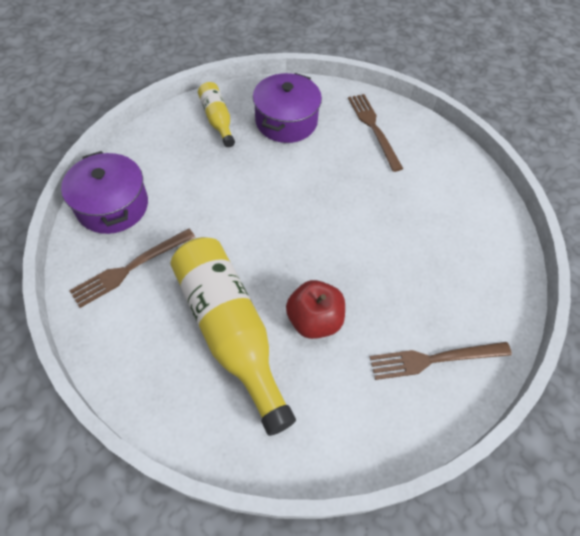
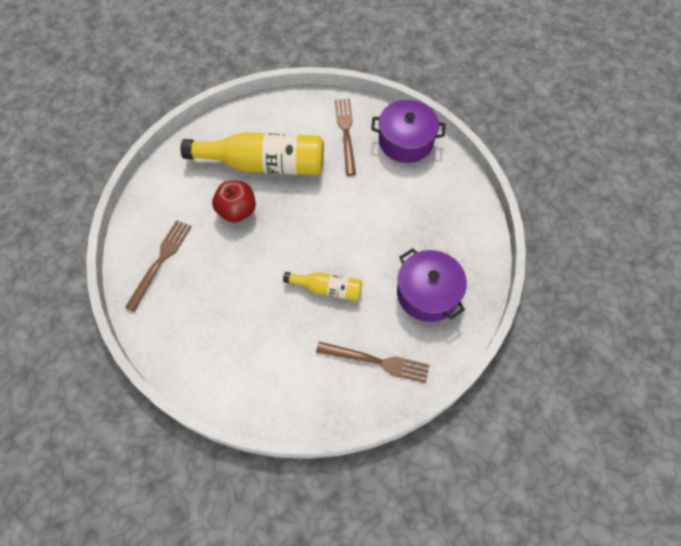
camera: 125 degrees right, 5 degrees up
(217, 120) = (458, 241): yellow bottle -> yellow bottle (327, 289)

